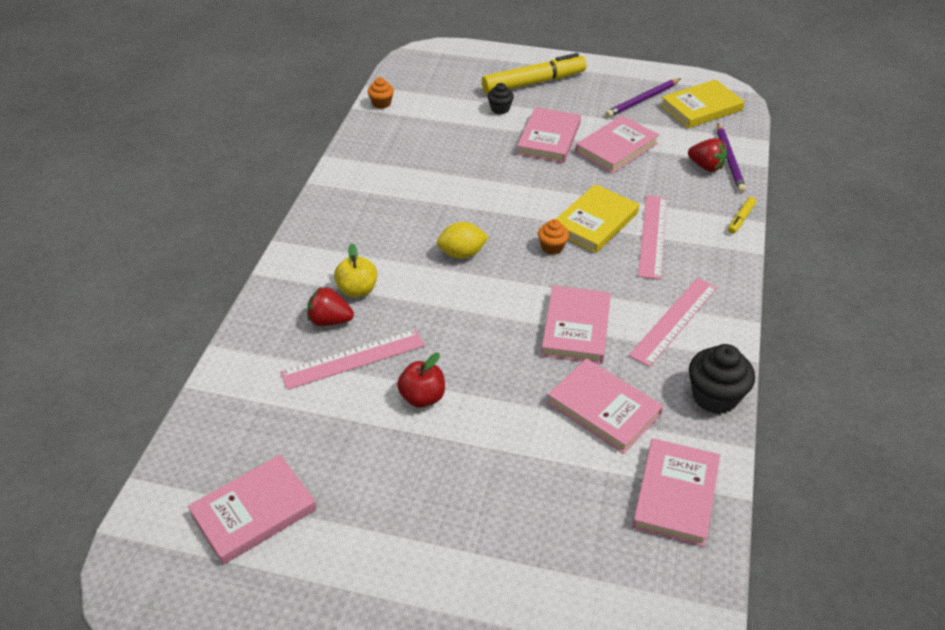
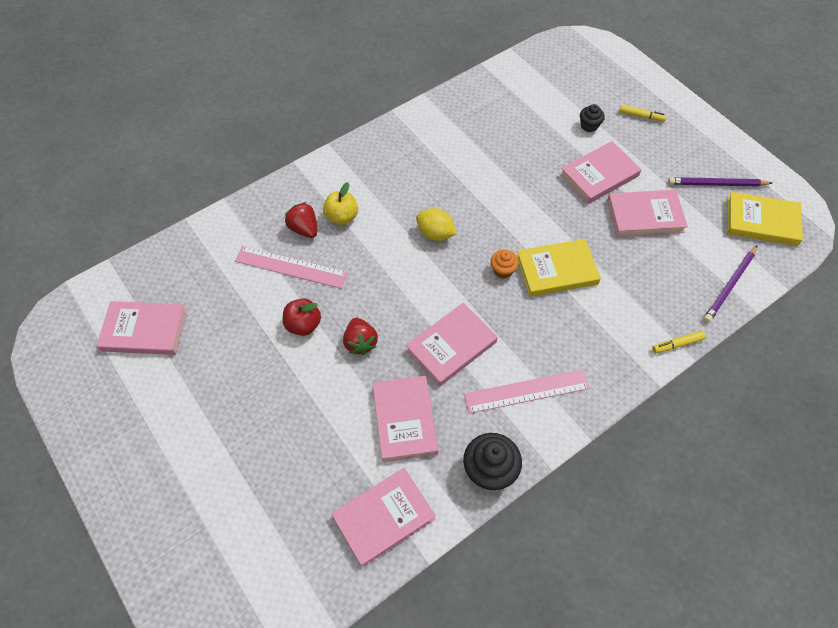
camera: 40 degrees right, 15 degrees up
(381, 103) = (505, 71): orange cupcake -> none
(533, 83) = (641, 116): yellow marker -> yellow marker, size x0.44
(652, 236) = (588, 311): pink ruler -> none
(706, 166) = (702, 279): red strawberry -> red strawberry (360, 342)

